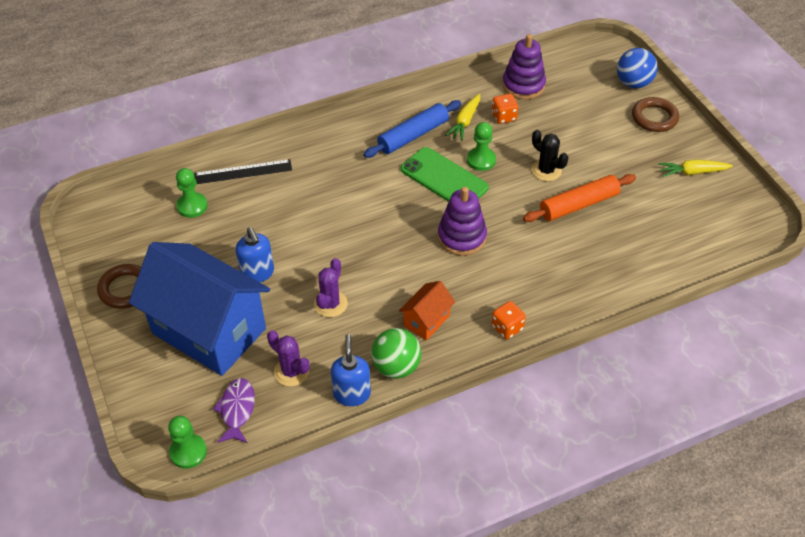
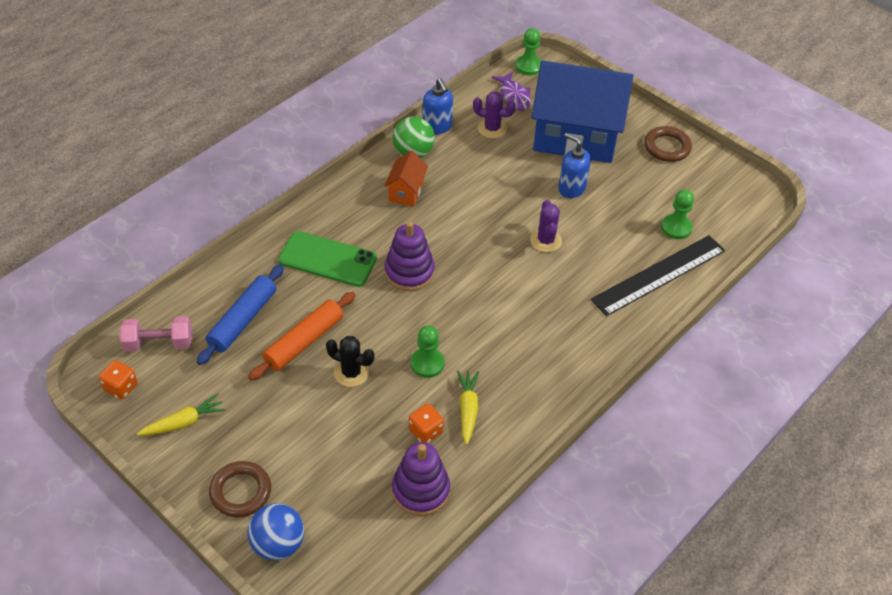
camera: 155 degrees right, 0 degrees up
(243, 172) = (659, 275): black ruler -> black ruler, size x1.51
(330, 304) = (493, 182): purple cactus -> purple cactus (546, 240)
(413, 135) = (516, 372): blue rolling pin -> blue rolling pin (243, 320)
(444, 178) = (456, 329): green phone -> green phone (327, 259)
(507, 328) = (335, 205): orange dice -> orange dice (121, 387)
(709, 239) = (159, 343): none -> pink dumbbell

